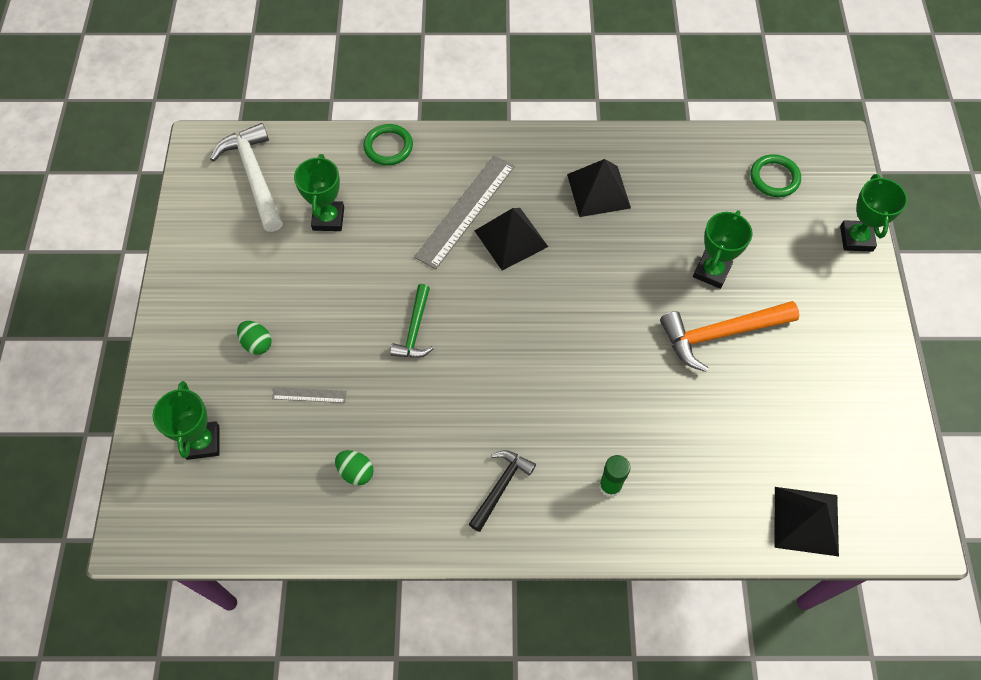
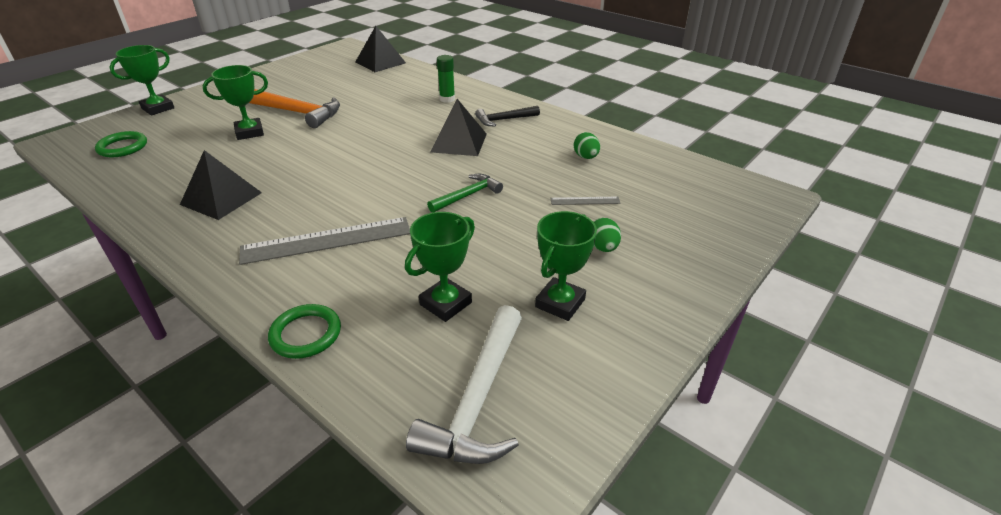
camera: 140 degrees left, 25 degrees down
(203, 442) = (692, 214): green trophy -> green trophy (560, 303)
(309, 395) = (585, 201): grey ruler -> grey ruler turned 45 degrees counterclockwise
(511, 238) = (325, 206): black pyramid -> black pyramid (459, 142)

